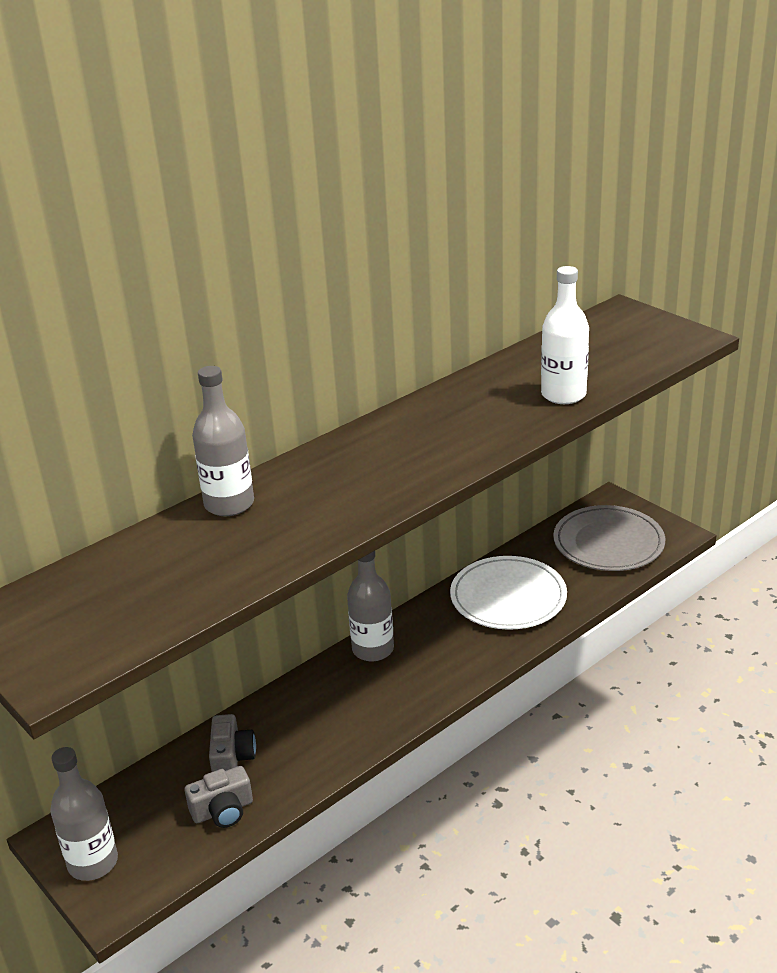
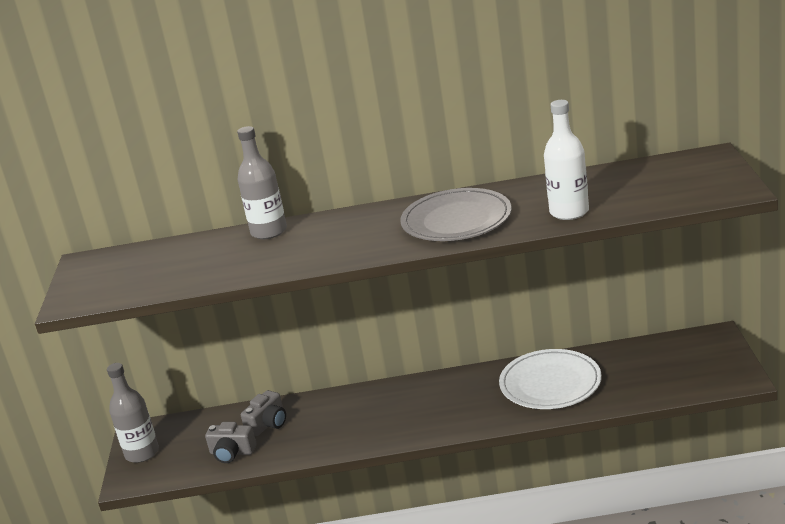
camera: 40 degrees right, 5 degrees down
(373, 649) = (419, 387): grey bottle -> none
(608, 543) = (674, 368): grey plate -> grey plate (456, 220)

